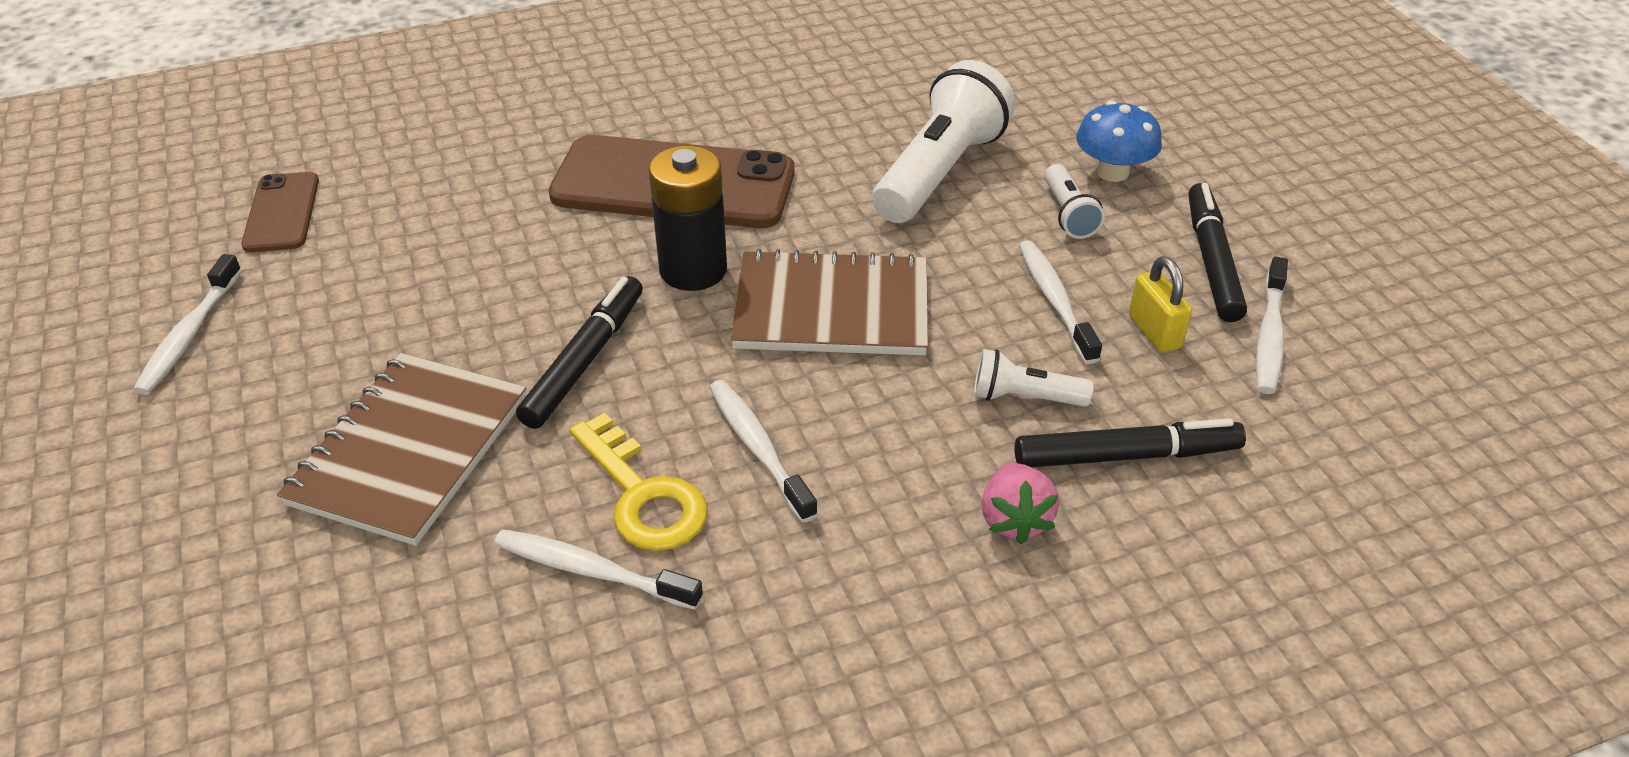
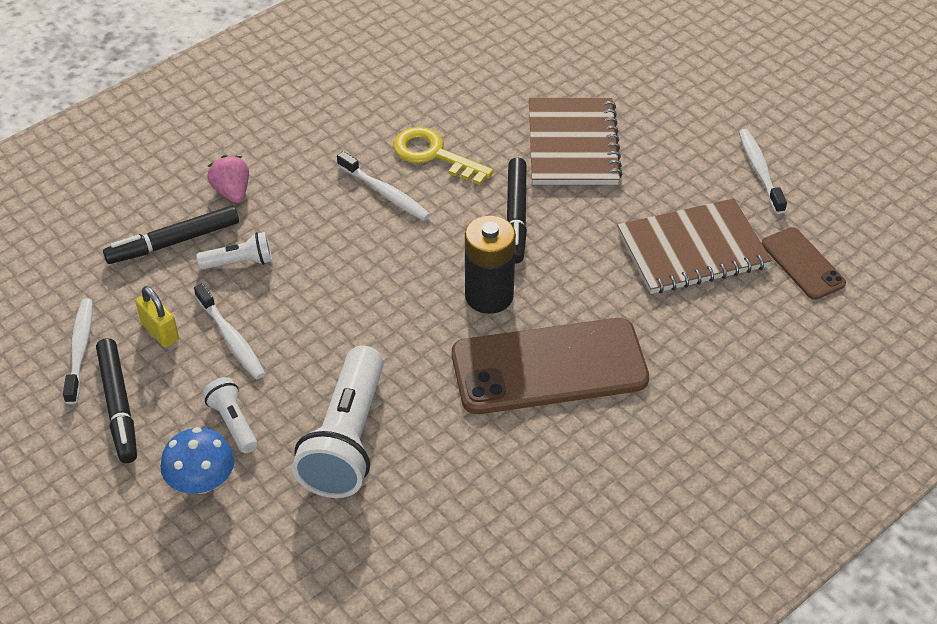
camera: 160 degrees right, 5 degrees up
(592, 571) = (437, 117): white toothbrush -> none
(831, 309) = (381, 291): brown notebook -> brown notebook (692, 249)

